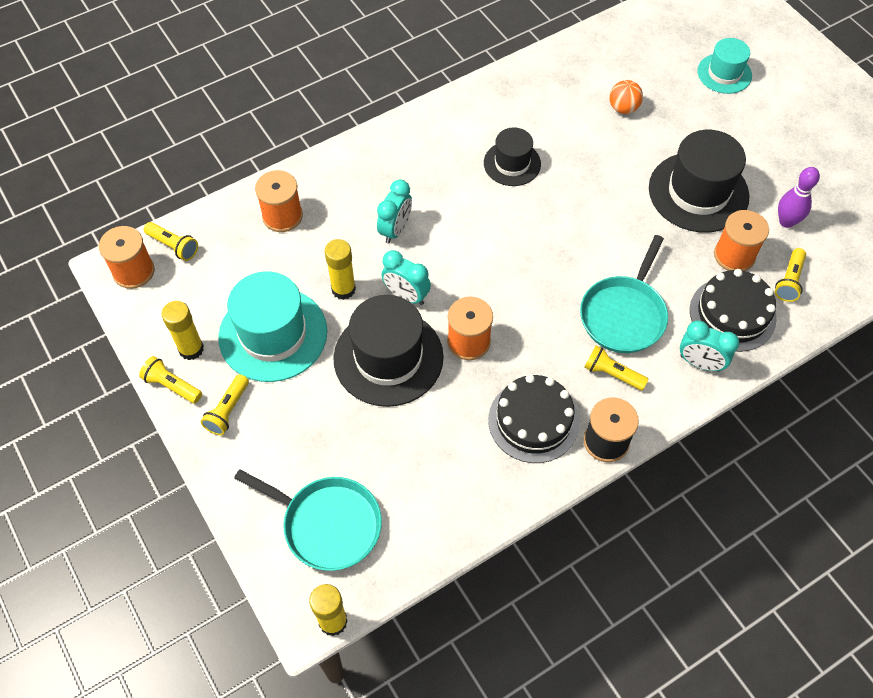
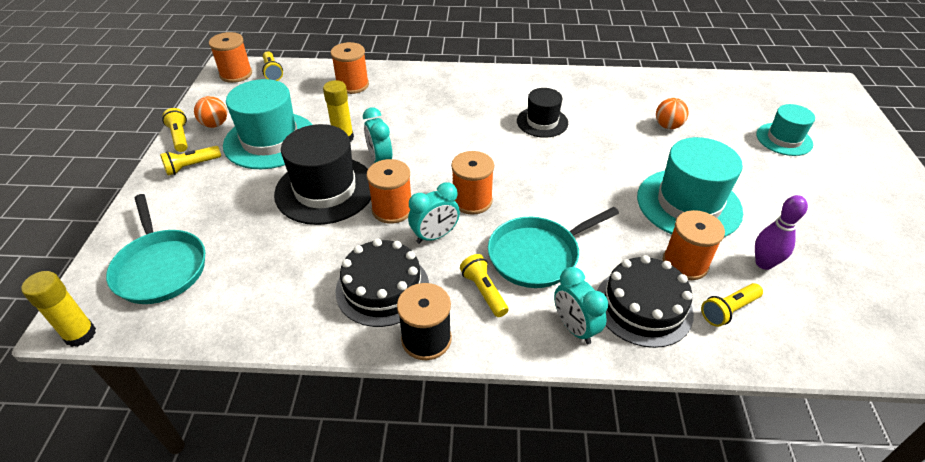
camera: 35 degrees right, 15 degrees down
(191, 349) = (215, 124): yellow glue stick -> orange ball
(395, 230) = (416, 122): turquoise clock -> turquoise clock (435, 236)
(527, 291) = (472, 201): none -> orange spool
(698, 192) = (688, 204): black hat -> turquoise hat

